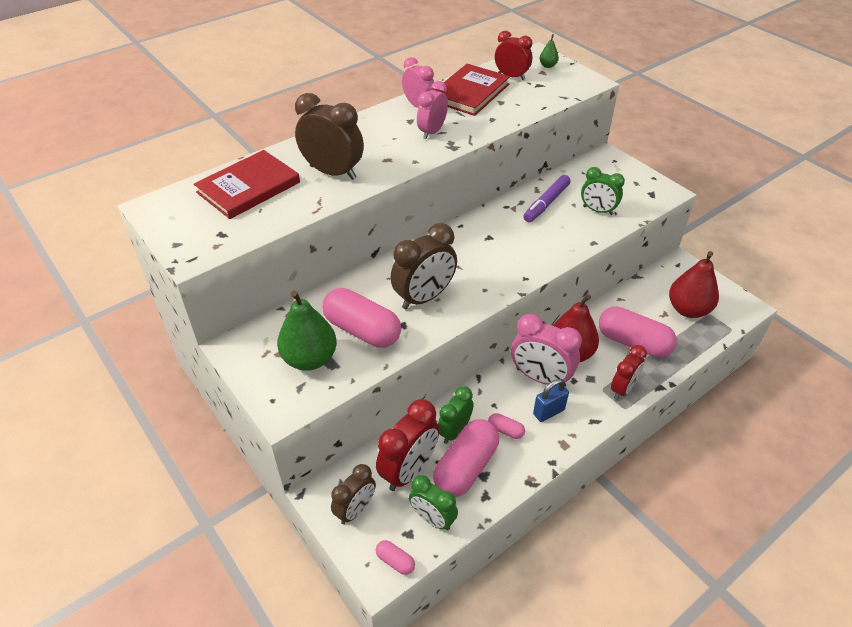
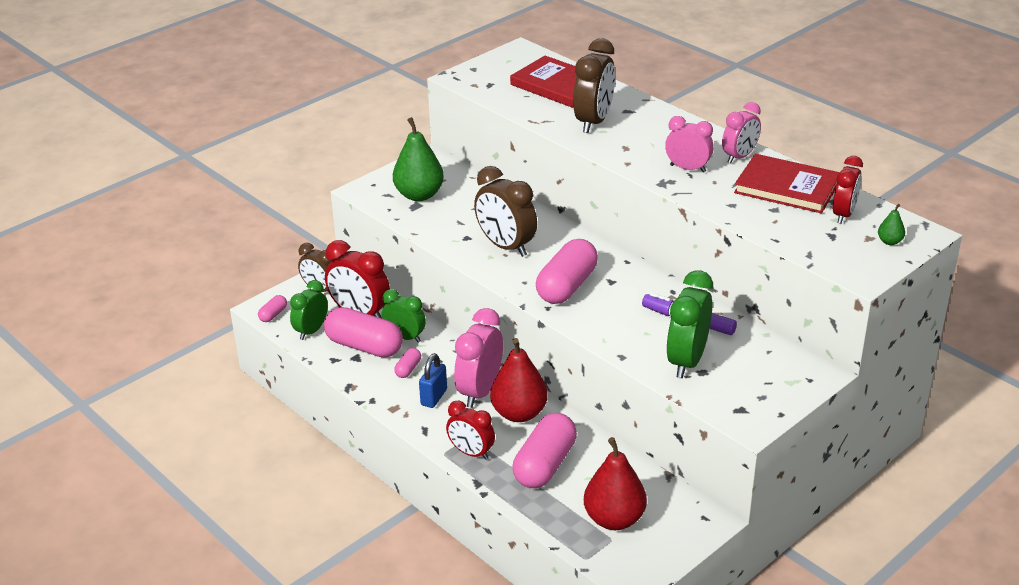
camera: 85 degrees right, 10 degrees down
(362, 330) = (457, 217): pink capsule -> pink capsule (567, 286)
(548, 412) = (434, 397): blue padlock -> blue padlock turned 60 degrees clockwise
(597, 210) = (687, 361): green clock -> green clock, size x1.53

